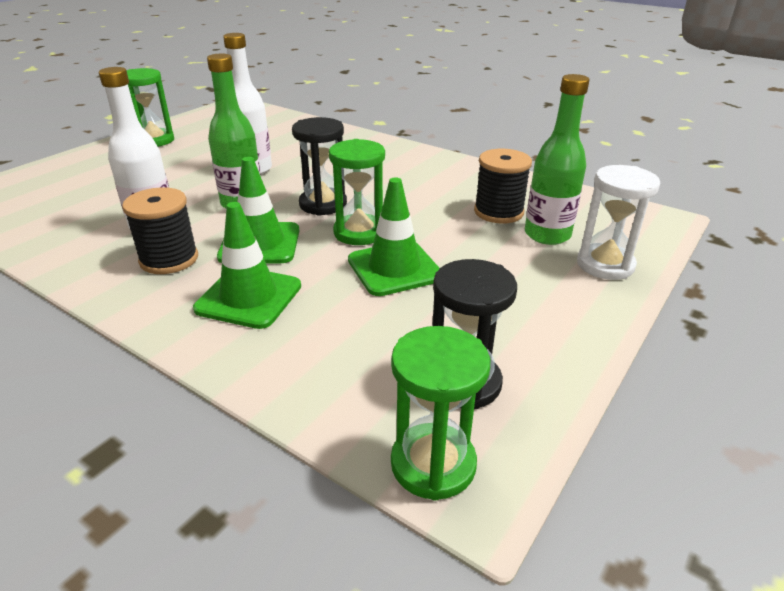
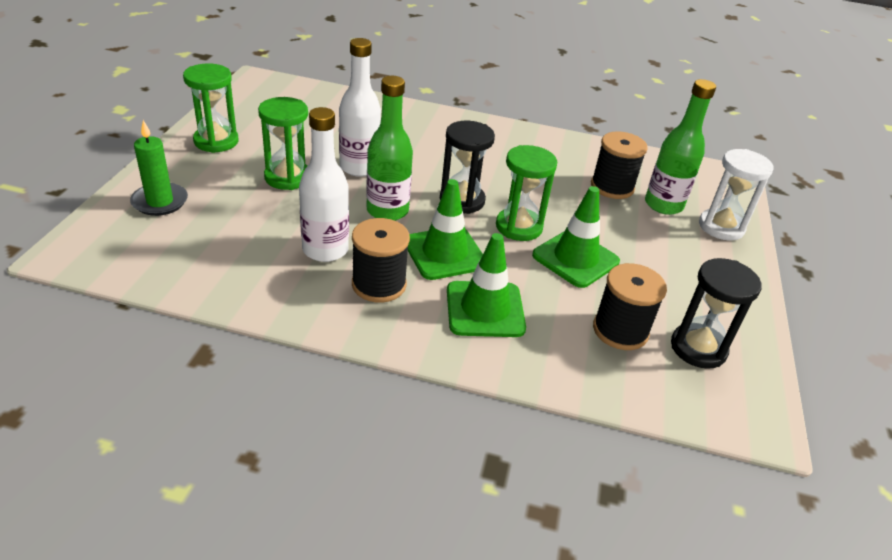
camera: 25 degrees left, 5 degrees up
(62, 175) = (160, 202): none -> green candle
(381, 345) = (620, 330): none -> black spool
(433, 464) = (722, 412): green hourglass -> green hourglass (287, 177)

